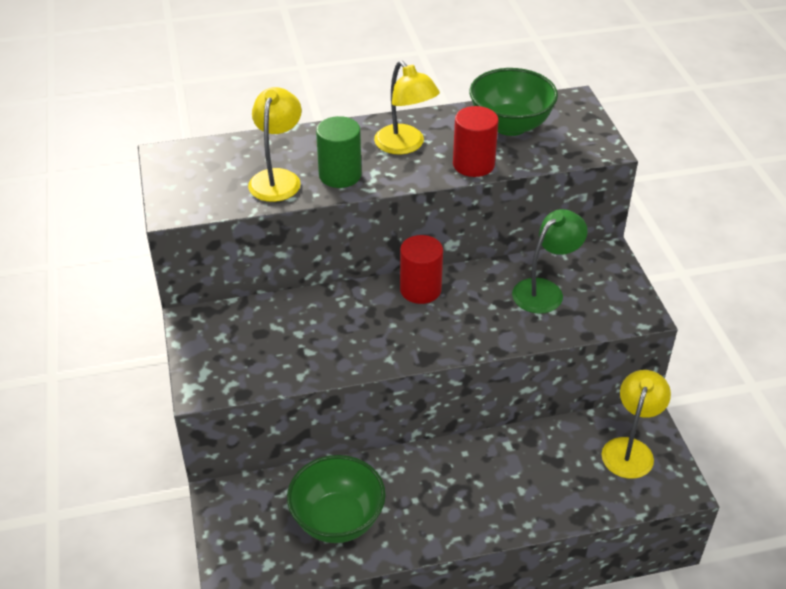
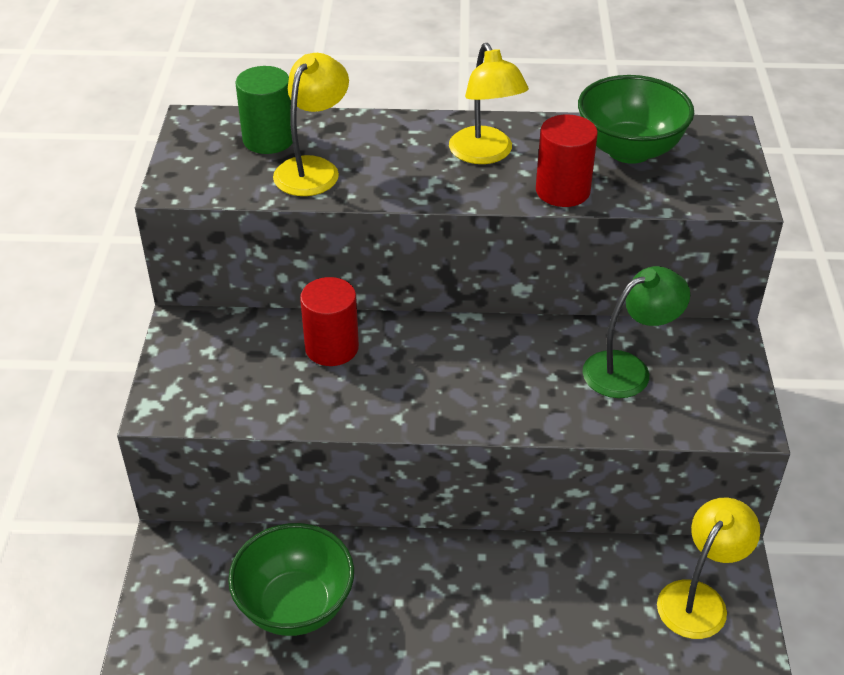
camera: 15 degrees right, 0 degrees up
(340, 175) = (390, 177): green cylinder -> green cylinder (268, 139)
(420, 290) = (469, 339): red cylinder -> red cylinder (332, 348)

